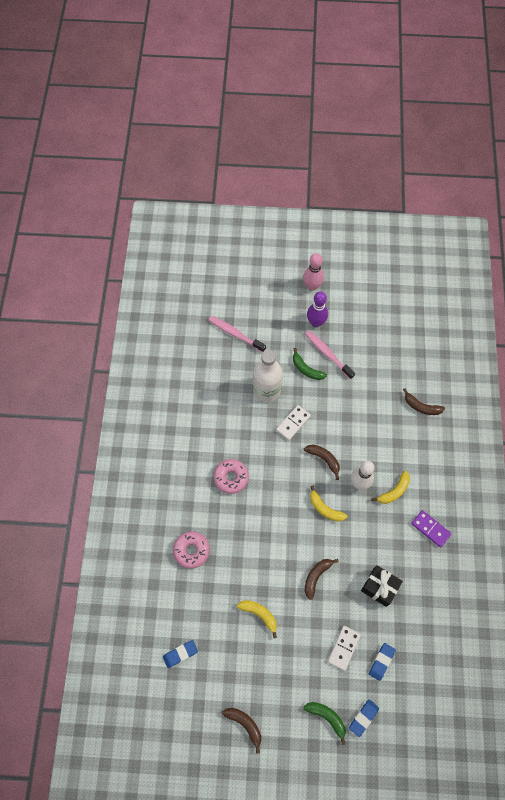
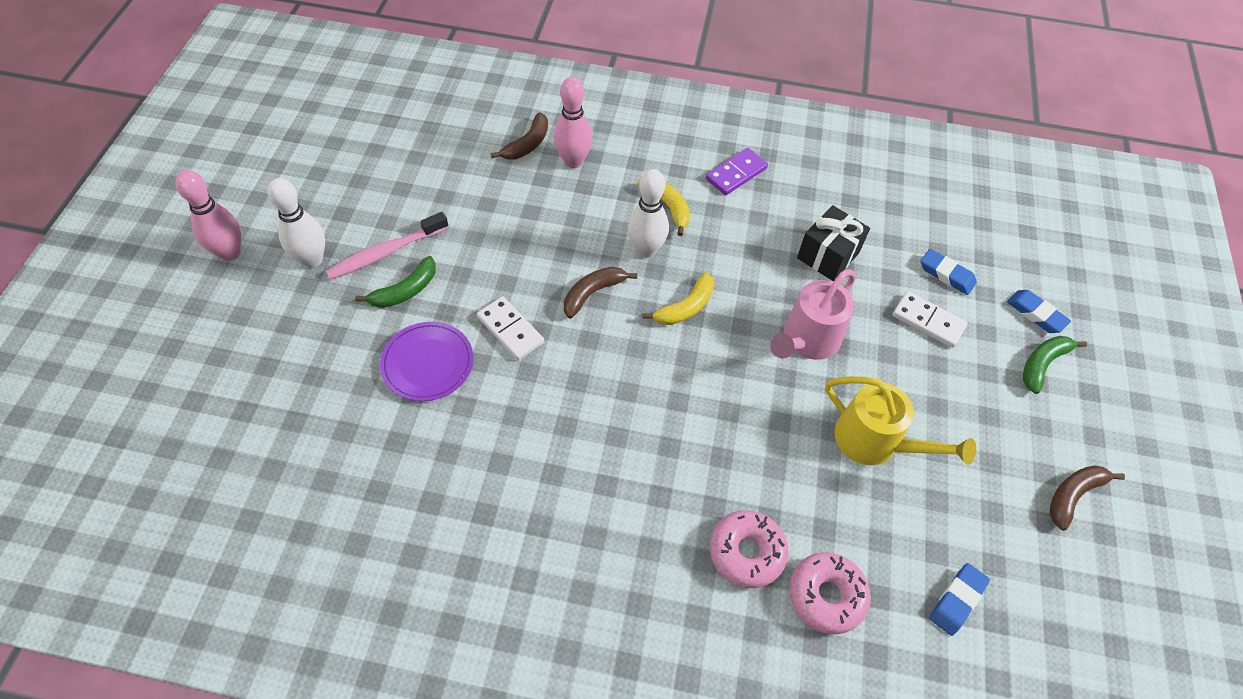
camera: 85 degrees left, 10 degrees down
(180, 654) = (957, 600): blue eraser -> blue eraser turned 60 degrees clockwise
(231, 478) = (601, 455): pink donut -> pink donut (826, 596)
(235, 334) = (279, 403): pink toothbrush -> none
(259, 614) = (875, 442): yellow banana -> yellow watering can
(267, 390) = (427, 363): white bottle -> purple plate
(316, 322) = (312, 260): purple bowling pin -> white bowling pin
(316, 576) = (807, 340): brown banana -> pink watering can
(415, 434) = (573, 161): none -> pink bowling pin

